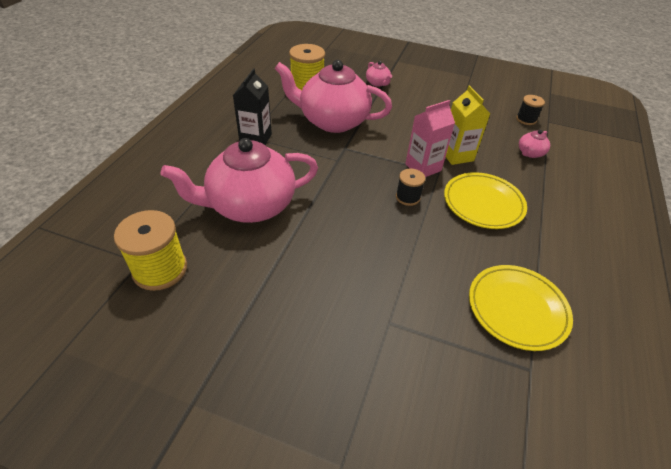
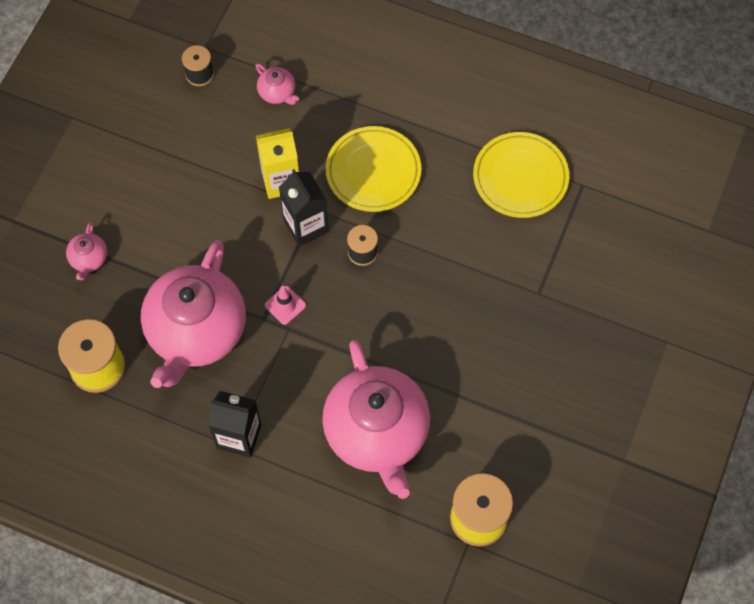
camera: 85 degrees left, 20 degrees up
(356, 158) = (285, 305): none -> pink traffic cone
(377, 83) = (88, 259): pink teapot -> pink teapot turned 120 degrees clockwise
(423, 167) = (305, 226): pink carton -> black carton

